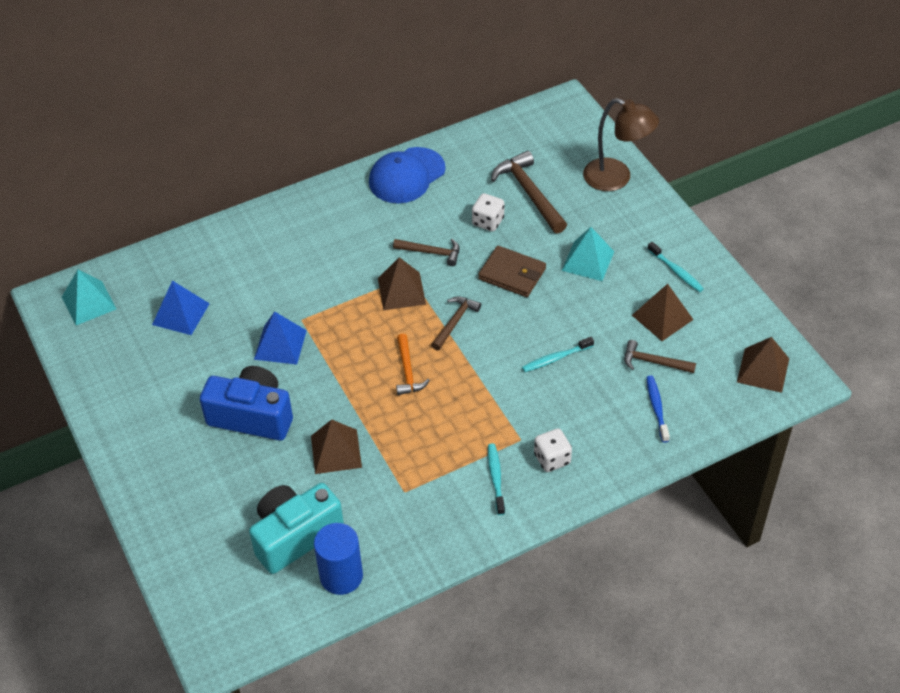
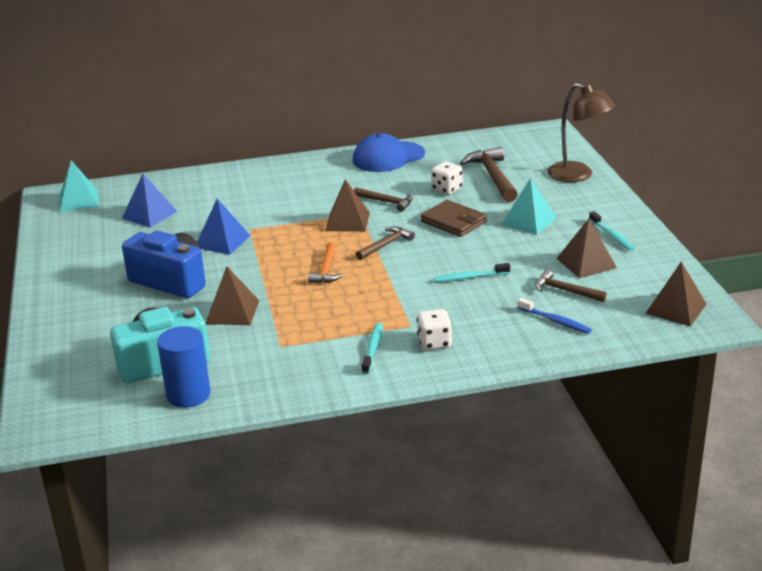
camera: 15 degrees right, 20 degrees down
(657, 408) = (555, 321): blue toothbrush -> blue toothbrush turned 120 degrees clockwise

